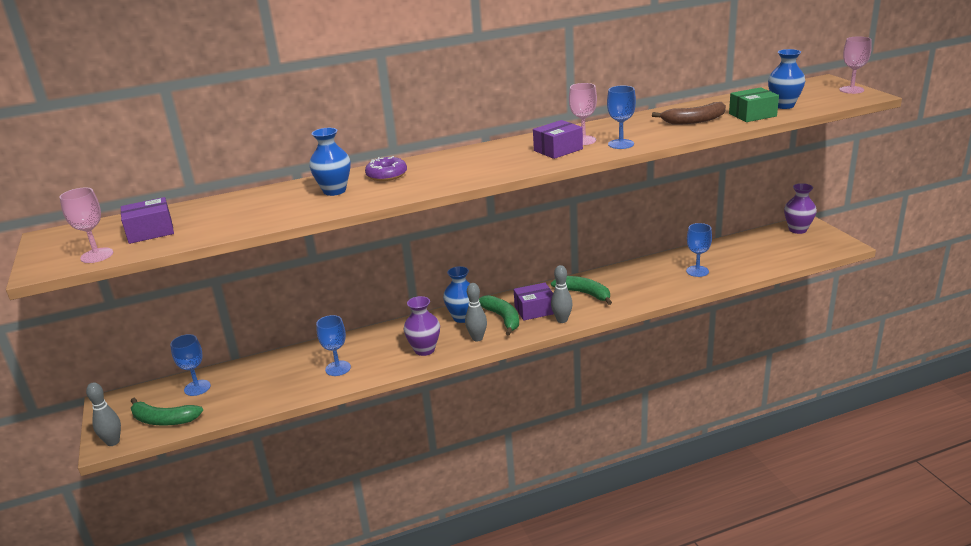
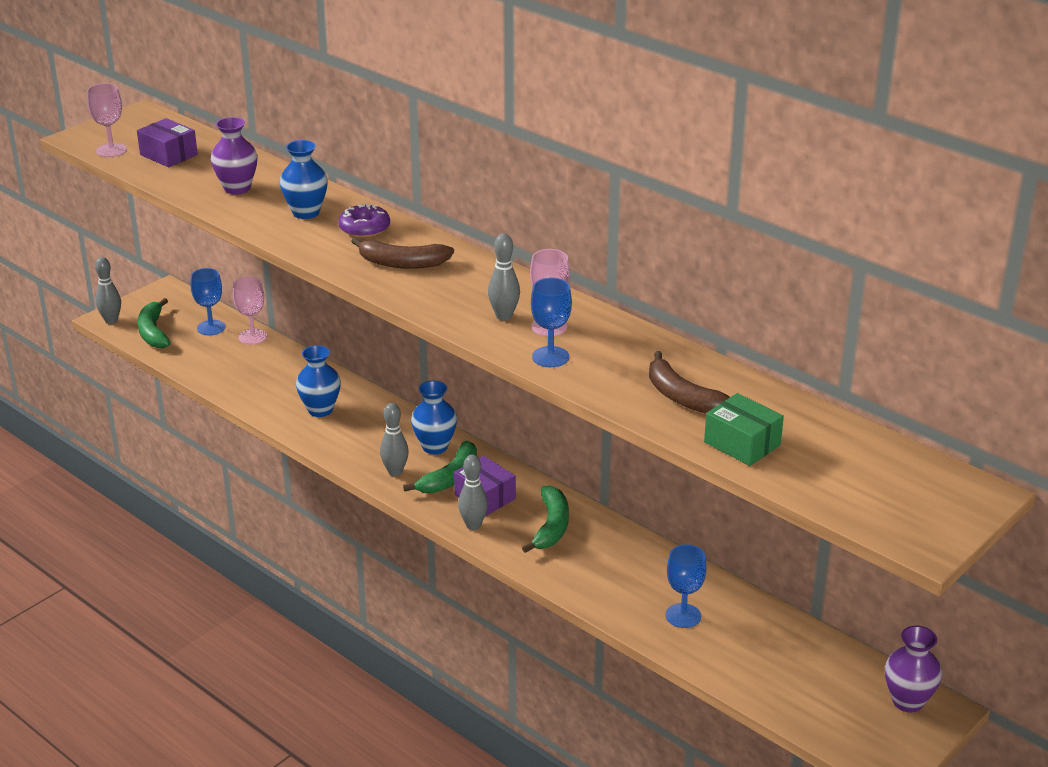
camera: 60 degrees right, 5 degrees up
(338, 368) = (285, 397): blue goblet -> none
(424, 350) = (350, 442): purple vase -> purple vase (237, 188)
(453, 169) = (402, 263): none -> brown banana
(558, 150) = (504, 316): purple box -> grey bowling pin
(783, 105) = (808, 466): blue vase -> blue vase (320, 410)
(851, 90) = (945, 525): pink goblet -> pink goblet (252, 337)

